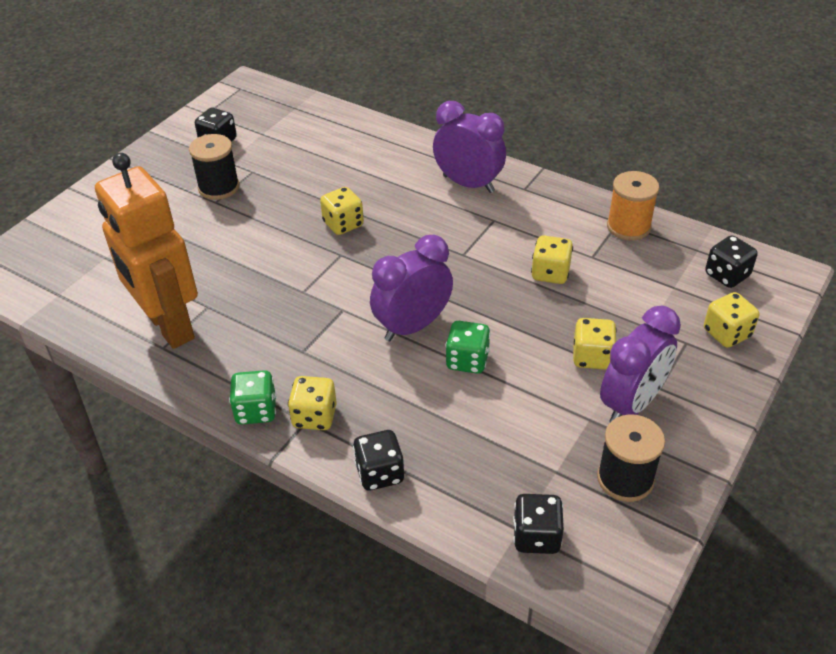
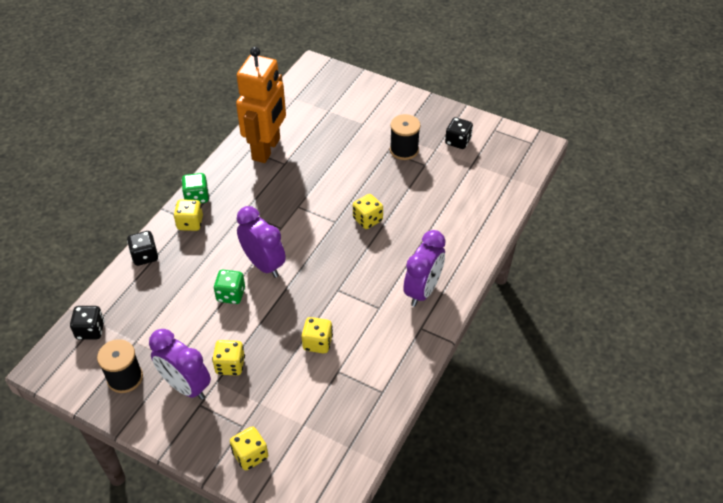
camera: 85 degrees right, 5 degrees up
(169, 326) = (267, 149): orange robot -> orange robot turned 150 degrees clockwise
(628, 226) = (376, 399): orange spool -> none
(727, 275) = (317, 465): black dice -> none

